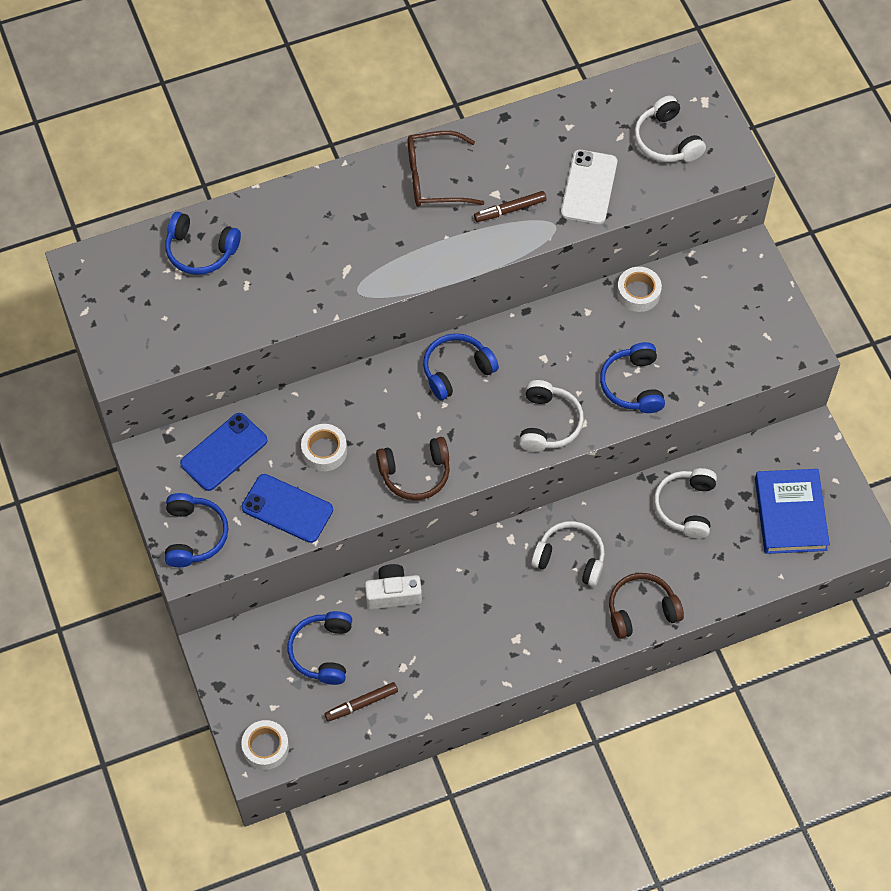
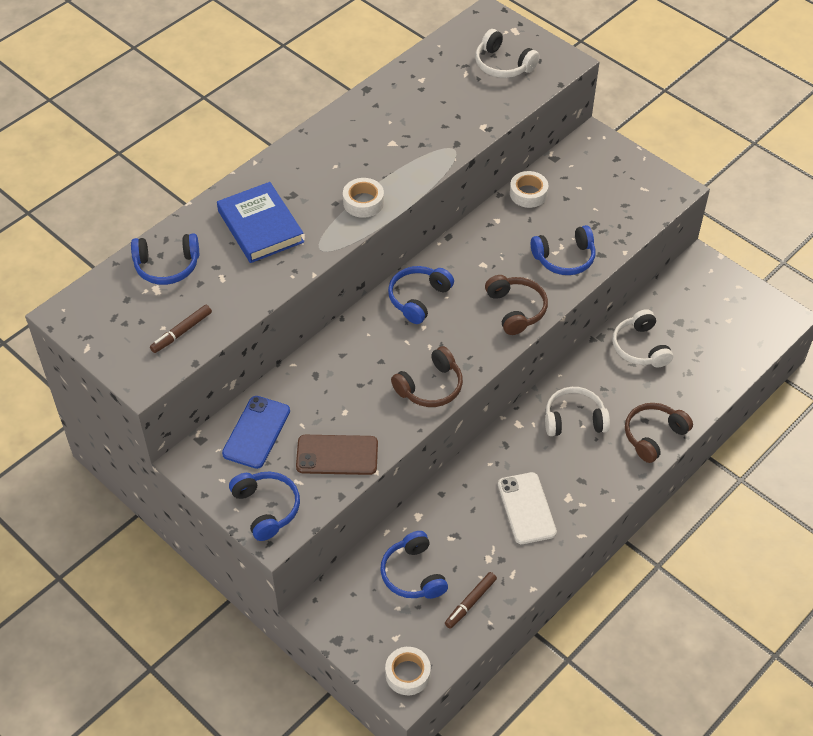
camera: 25 degrees left, 10 degrees down
(287, 508) = (337, 455): blue phone -> brown phone
(324, 451) = (343, 398): white tape -> white tape (363, 202)
(393, 593) = (446, 504): white camera -> none
(434, 178) = (335, 148): brown glasses -> none
(510, 210) = (411, 150): brown marker -> brown marker (181, 332)
(548, 423) = (516, 309): white headphones -> brown headphones
(589, 187) = (463, 114): white phone -> white phone (526, 508)
(632, 385) = (564, 258): blue headphones -> blue headphones turned 75 degrees counterclockwise
(790, 514) = (721, 322): blue book -> blue book (260, 226)

